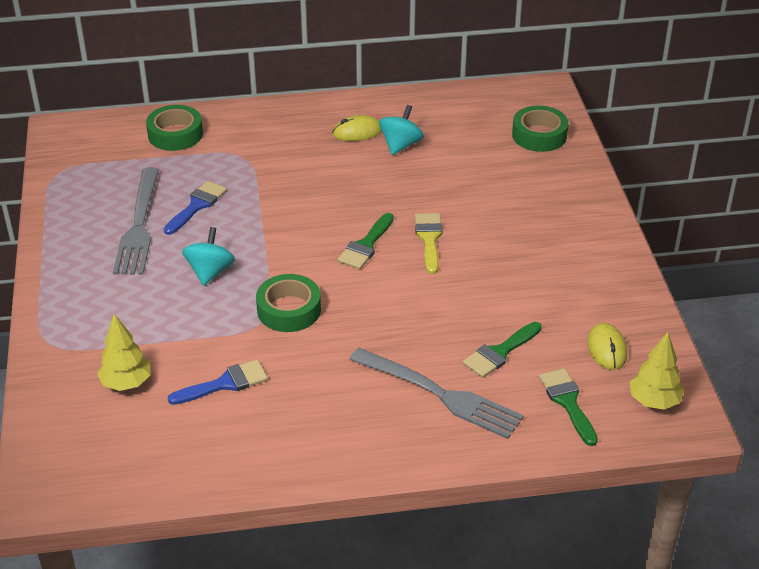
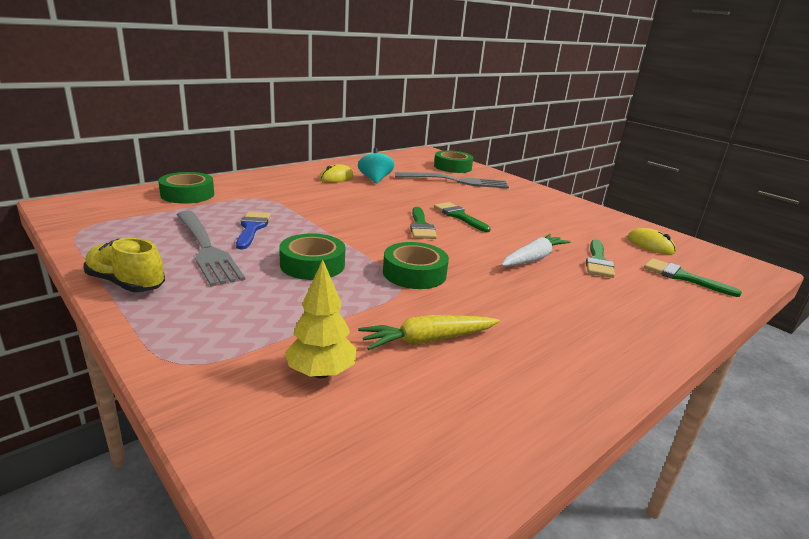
camera: 35 degrees left, 15 degrees down
(57, 253) = (126, 283): none -> yellow shoe
(210, 272) = (312, 264): turquoise spinning top -> green tape
(224, 384) = (427, 340): blue brush -> yellow carrot
(429, 239) = (459, 216): yellow brush -> green brush
(431, 326) = (533, 258): none -> white carrot
(440, 394) = (604, 295): grey fork -> grey fork (456, 181)
(653, 401) = (721, 263): yellow tree -> none

